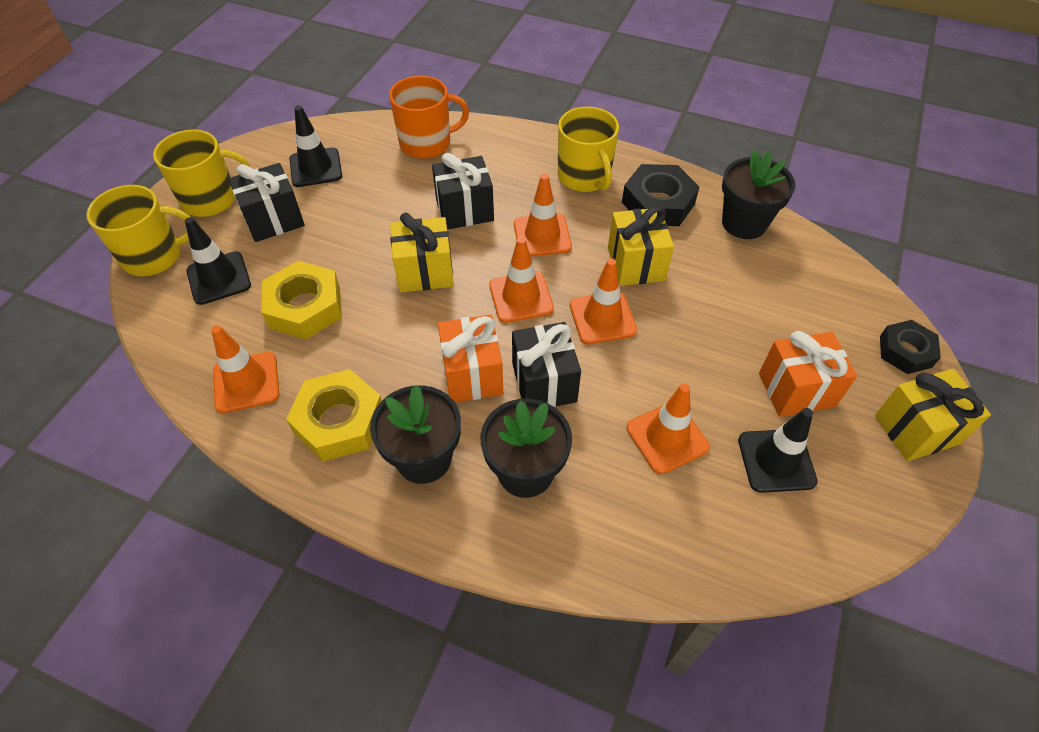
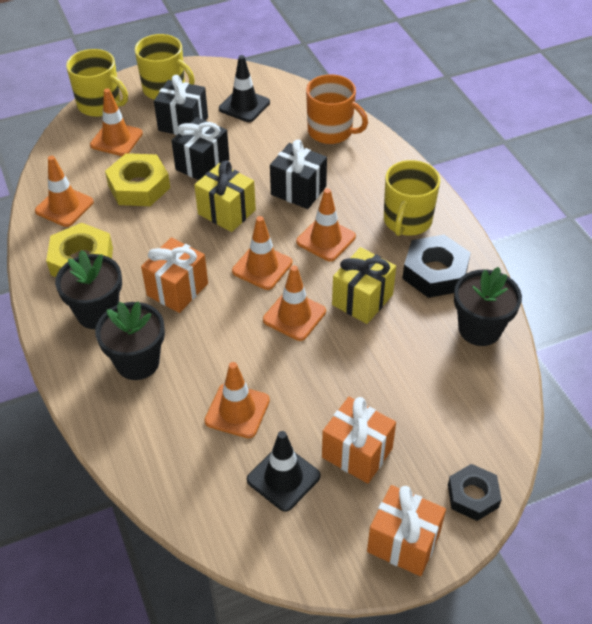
camera: 45 degrees right, 5 degrees down
(219, 278) = (116, 139): black traffic cone -> orange traffic cone
(544, 382) = (210, 324): black gift -> black gift (202, 164)
(916, 429) = (403, 542): yellow gift -> orange gift

